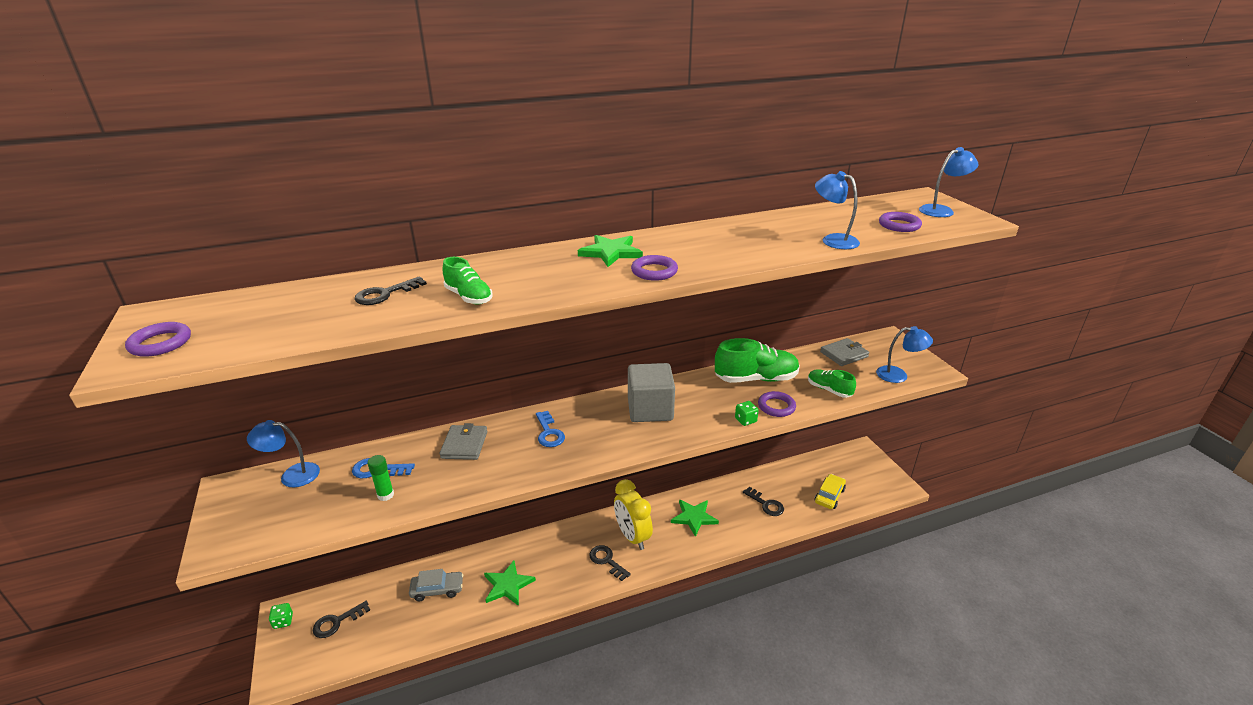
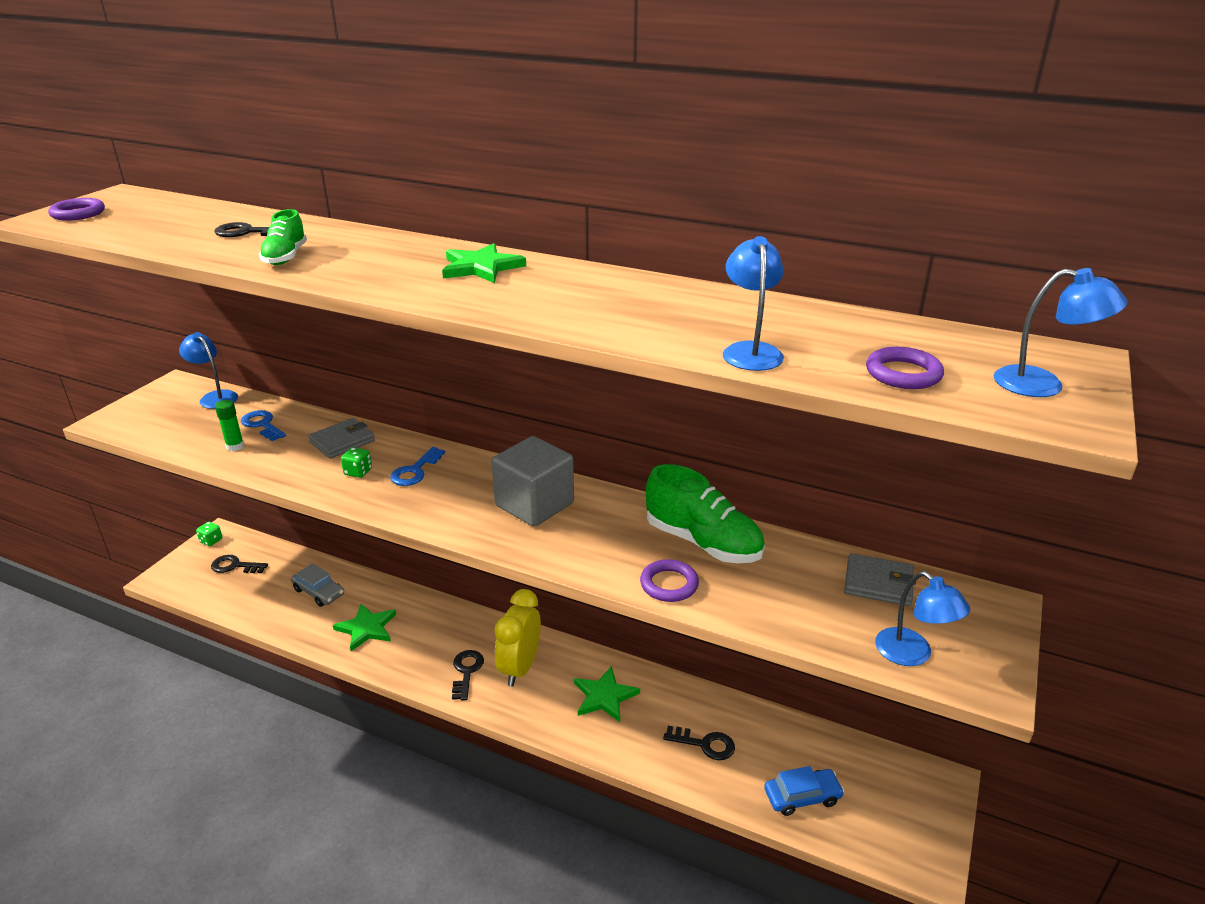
camera: 45 degrees right, 0 degrees up
(654, 271) = (469, 299): purple ring -> none
(745, 420) = (608, 575): green dice -> green dice (358, 472)
(766, 504) = (705, 744): black key -> black key turned 75 degrees counterclockwise
(829, 390) = (771, 609): green shoe -> none
(829, 496) = (802, 797): yellow car -> blue car

